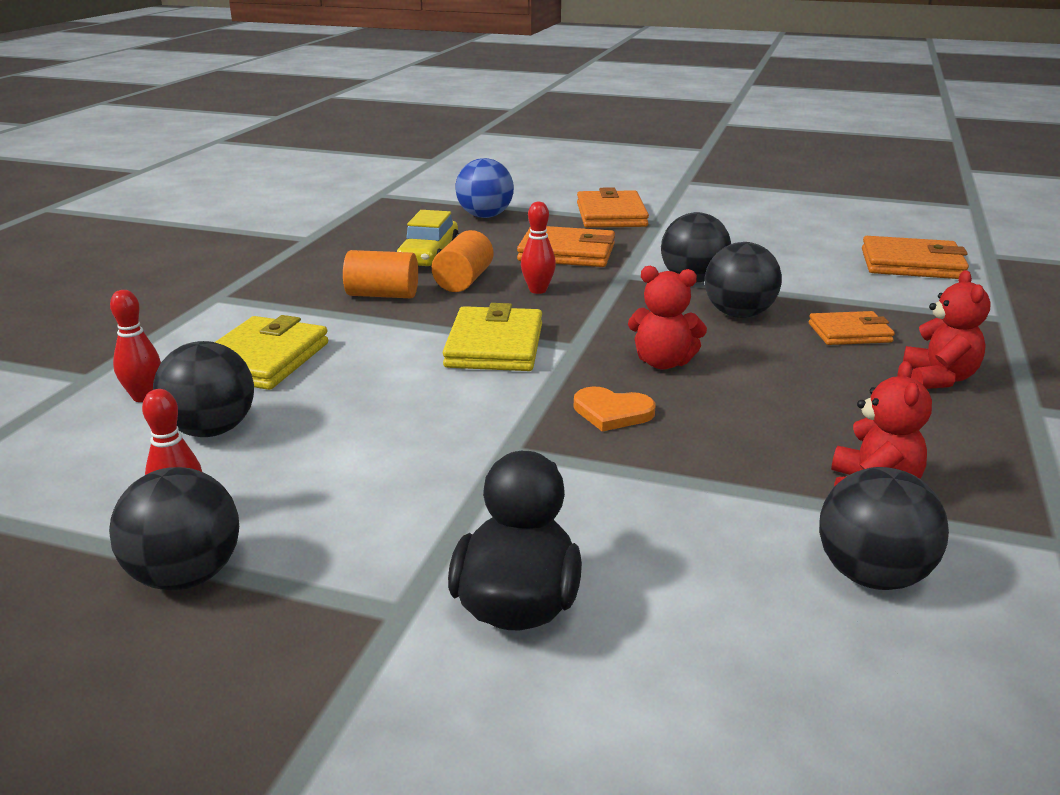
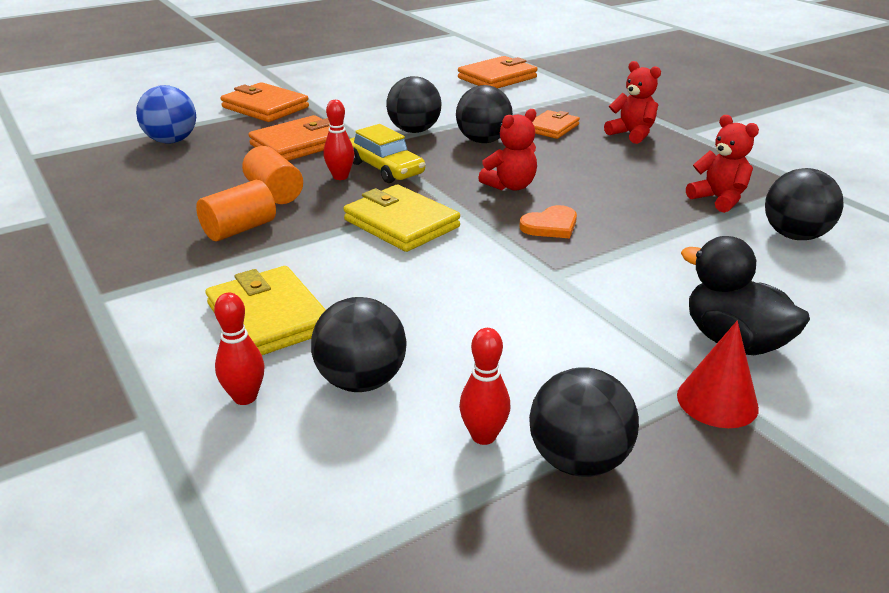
camera: 50 degrees left, 5 degrees up
(373, 630) = (717, 401): none -> red cone
(429, 256) = (202, 187): yellow car -> yellow car (385, 168)

